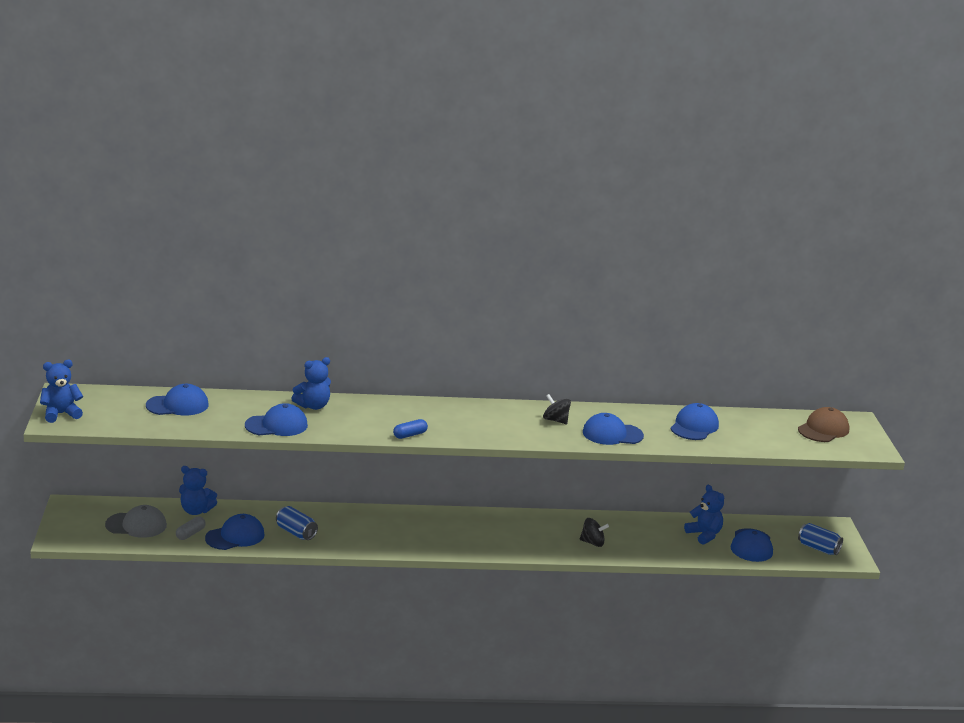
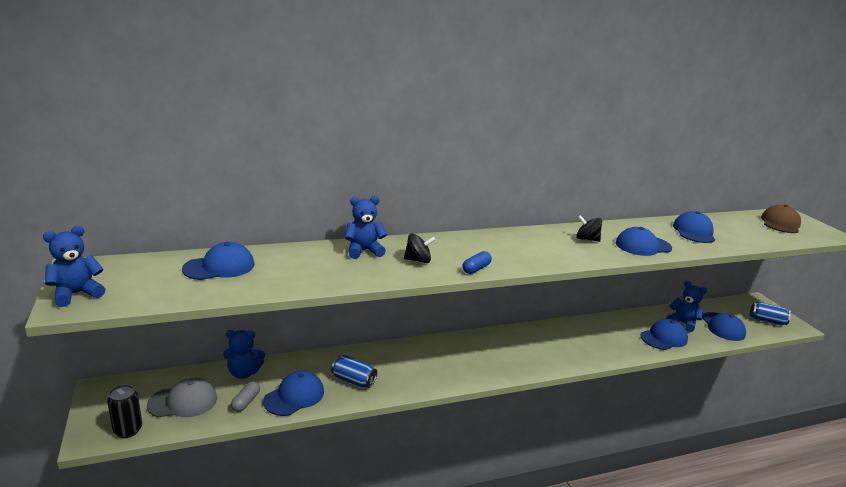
camera: 15 degrees left, 0 degrees up
(87, 538) = (128, 430): none -> black can
(276, 425) = (338, 276): blue cap -> blue cap (664, 338)
(313, 406) = (363, 251): blue teddy bear -> blue teddy bear turned 150 degrees counterclockwise
(592, 543) = (611, 345): black spinning top -> black spinning top (418, 260)

